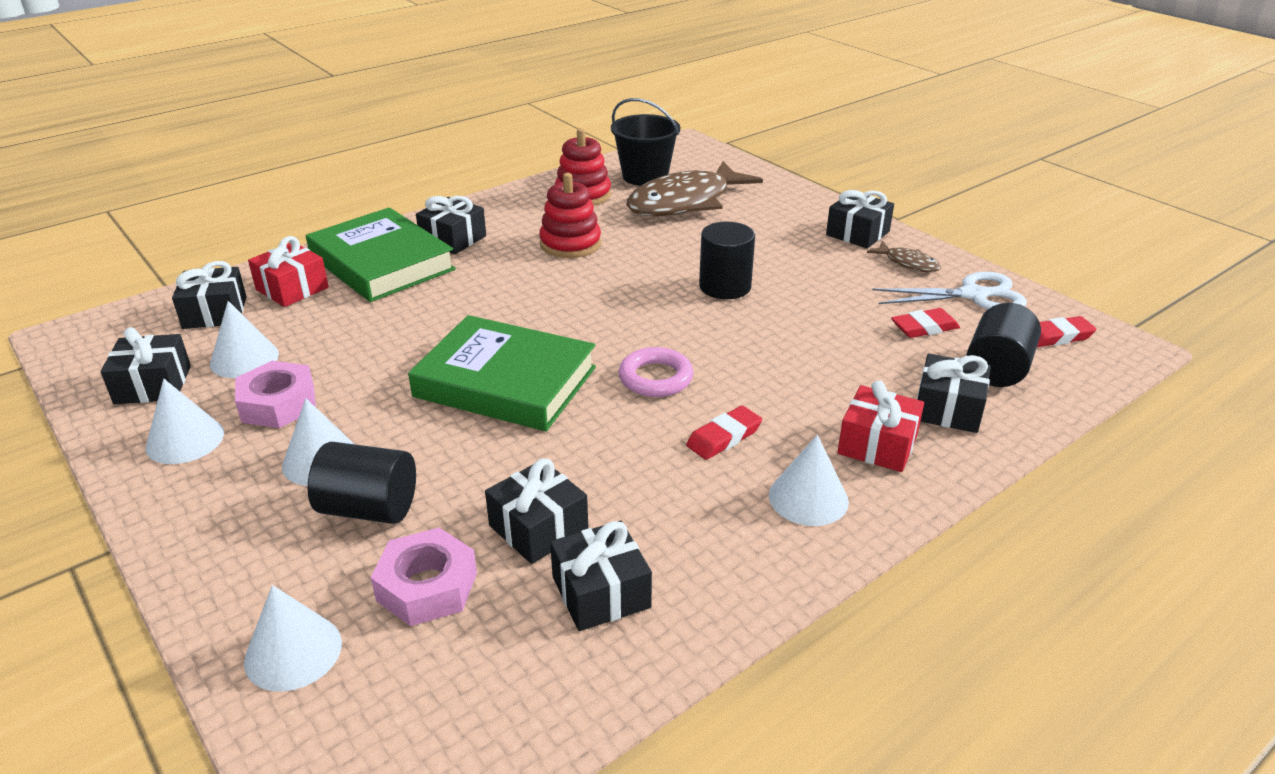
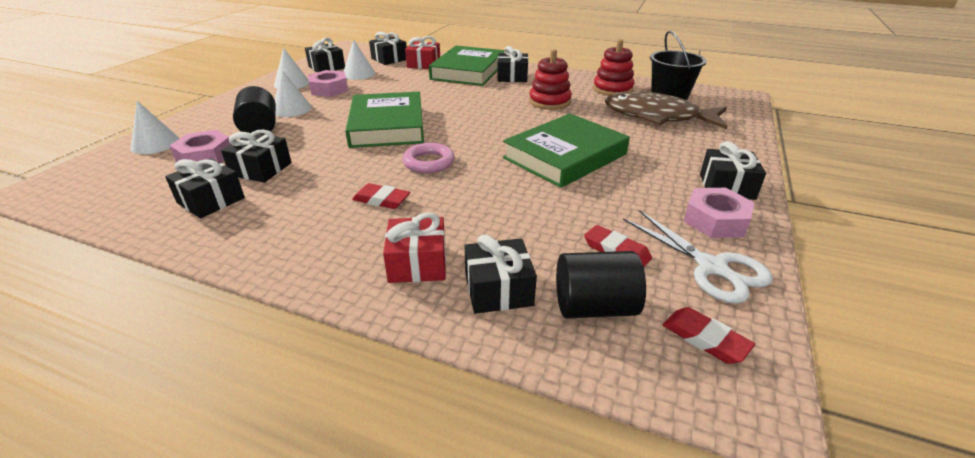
camera: 60 degrees right, 0 degrees up
(725, 287) = (565, 156): black cylinder -> green book
(808, 498) = (331, 247): white cone -> none
(908, 263) = (715, 220): brown fish -> pink nut

